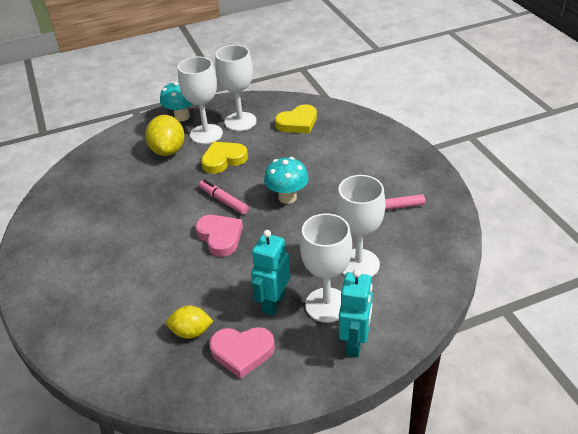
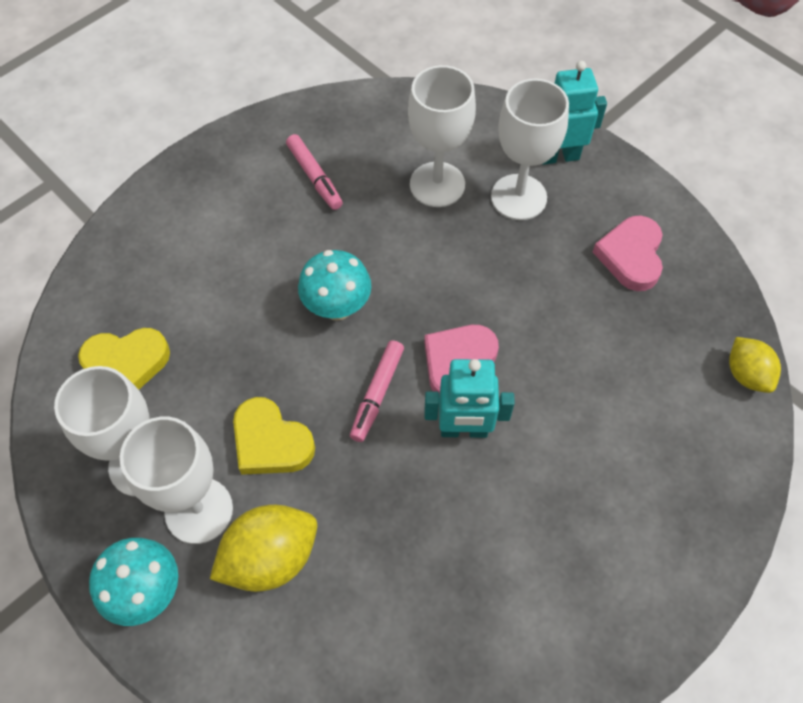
camera: 115 degrees left, 20 degrees up
(191, 332) = (634, 322): yellow lemon -> yellow lemon (746, 374)
(242, 352) = (631, 256): pink heart -> pink heart turned 150 degrees counterclockwise
(273, 303) = (544, 252): turquoise robot -> turquoise robot (464, 430)
(297, 123) = (126, 363): yellow heart -> yellow heart turned 135 degrees clockwise

